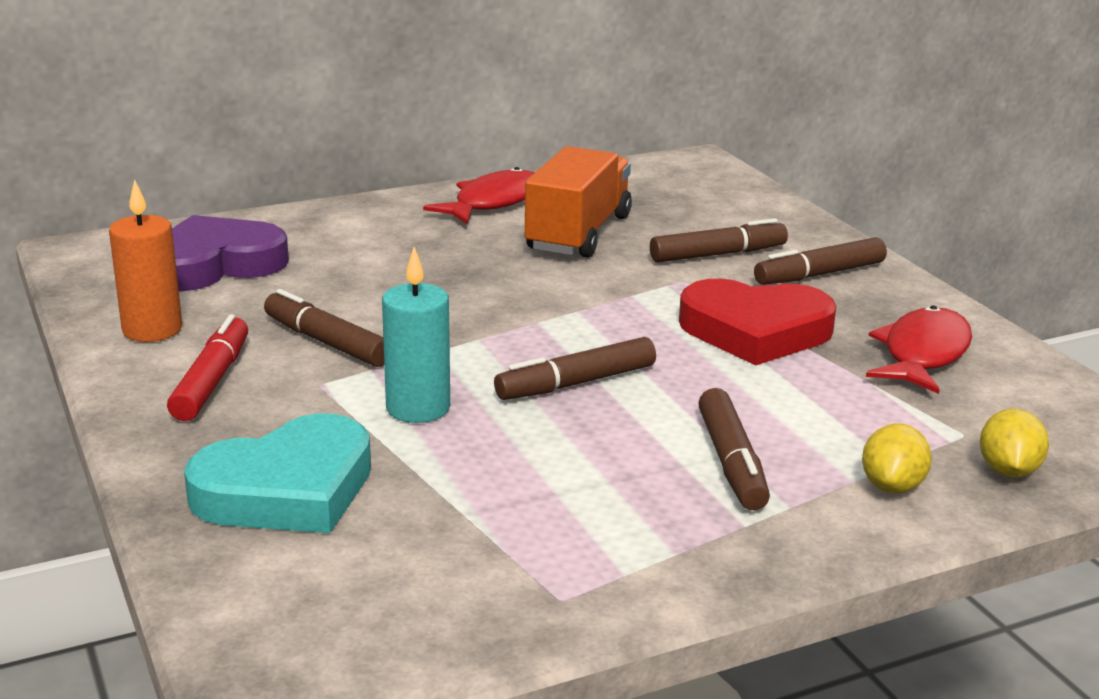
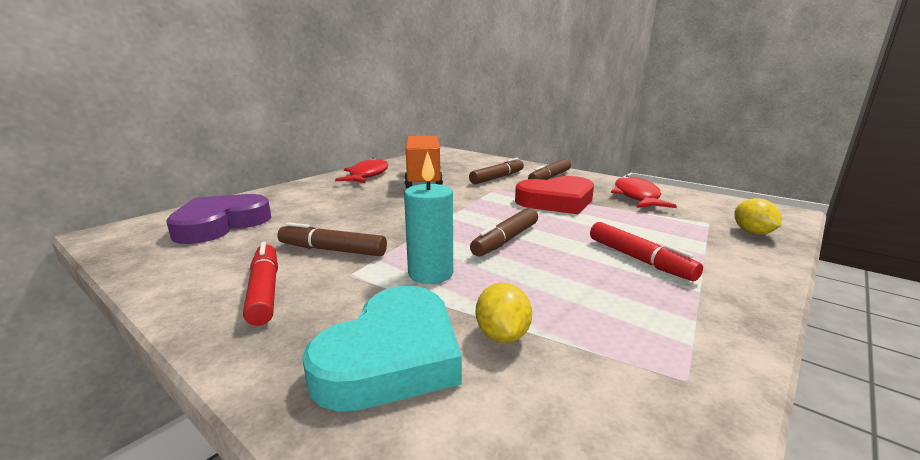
camera: 25 degrees left, 5 degrees down
(152, 330) = (193, 268): orange candle -> none
(731, 462) = (639, 259): brown marker -> red marker
(892, 486) = (725, 251): yellow lemon -> yellow lemon (502, 335)

